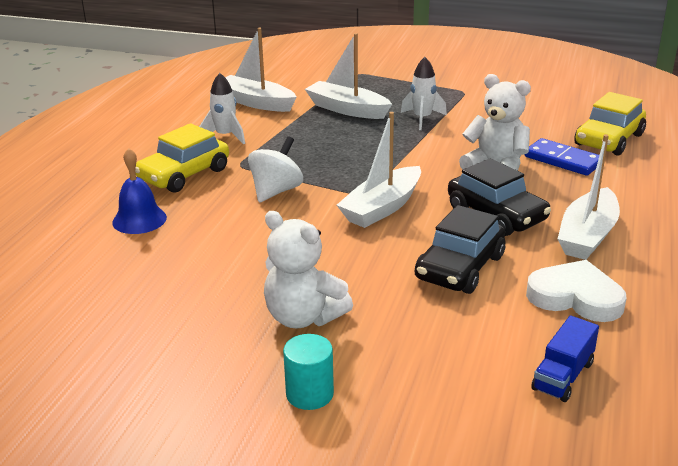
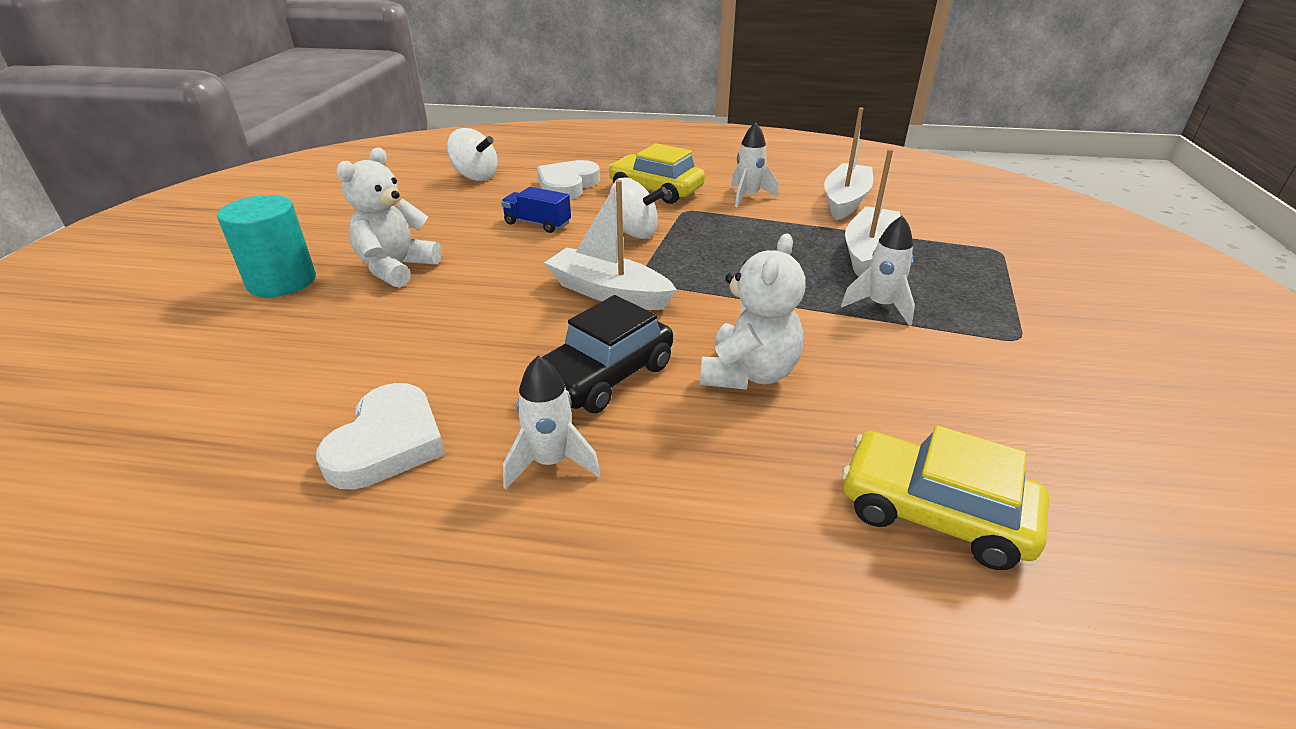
camera: 80 degrees right, 5 degrees up
(69, 279) = (475, 176): none -> white spinning top
(139, 220) = (567, 185): blue bell -> white heart
(309, 394) = (282, 281): turquoise cylinder -> turquoise cylinder, size x1.56
(459, 267) = (472, 350): black car -> none
(563, 160) = (808, 445): blue domino -> none
(563, 376) = (230, 426): blue truck -> blue truck (537, 224)
(587, 236) = (550, 462): white boat -> white rocket

